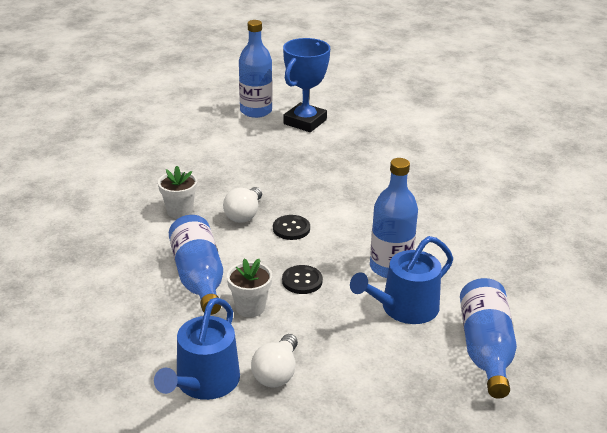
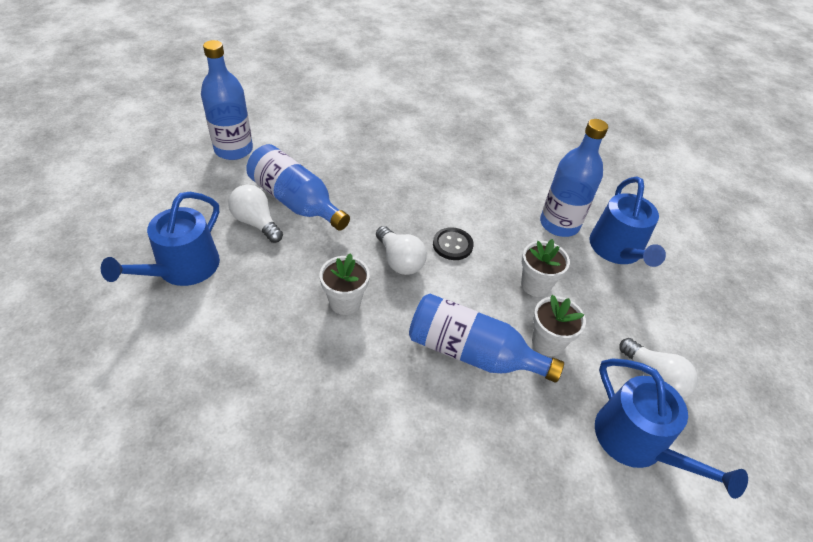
camera: 55 degrees left, 15 degrees up
(134, 148) = (182, 269): none -> blue watering can
(203, 150) = (256, 223): none -> white light bulb
(302, 281) = (535, 285): black button -> white flower pot
(305, 122) = (294, 135): blue trophy -> none
(485, 349) = (693, 241): blue bottle -> blue bottle (296, 201)

